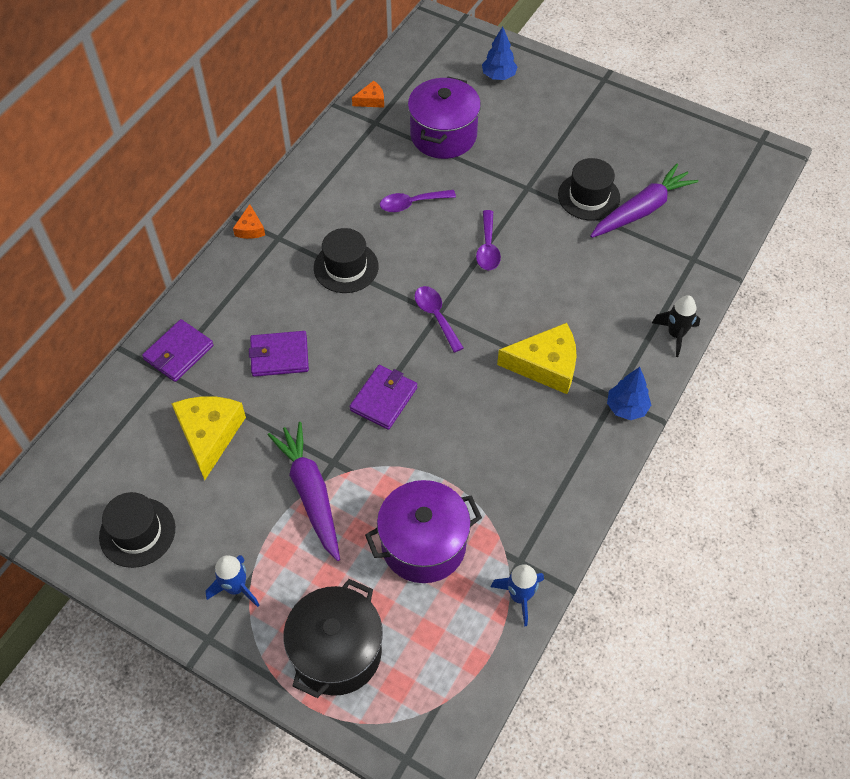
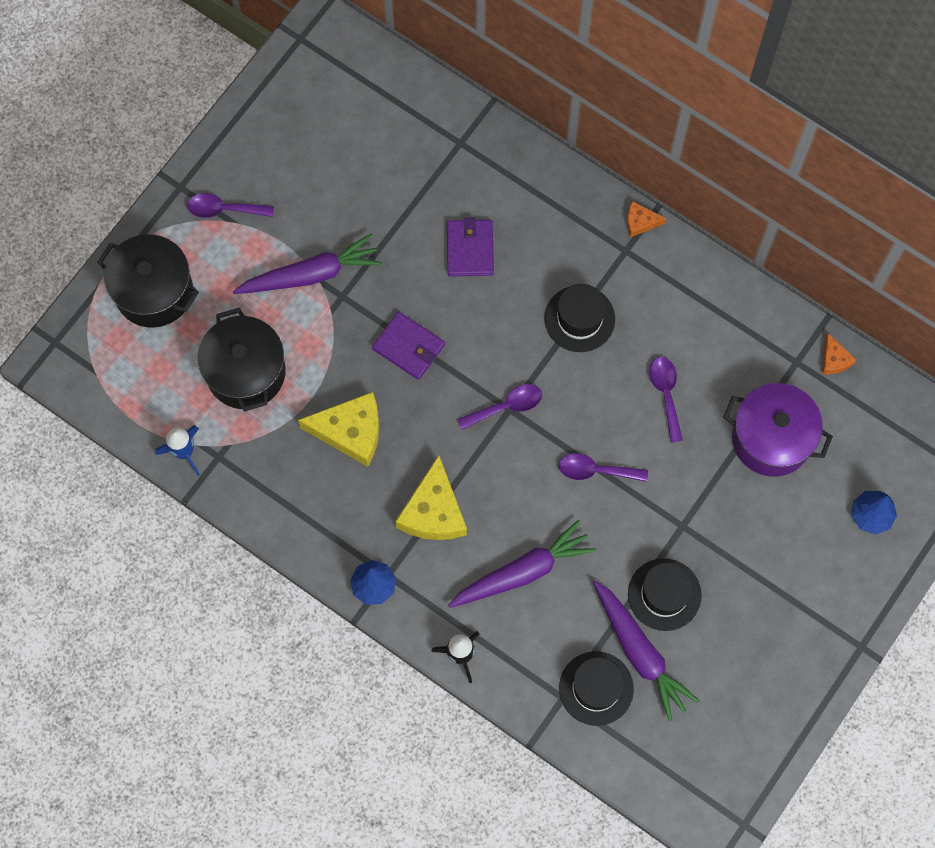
camera: 95 degrees right, 15 degrees up
(137, 532) = (288, 126): black hat -> black hat (596, 688)
(178, 352) = (482, 154): purple wallet -> none
(209, 435) = (384, 185): yellow cheese -> yellow cheese (350, 431)
(236, 588) = (224, 209): blue rocket -> purple spoon
(423, 544) = (246, 372): purple pot -> black pot
(589, 294) = (522, 572): none -> purple carrot

